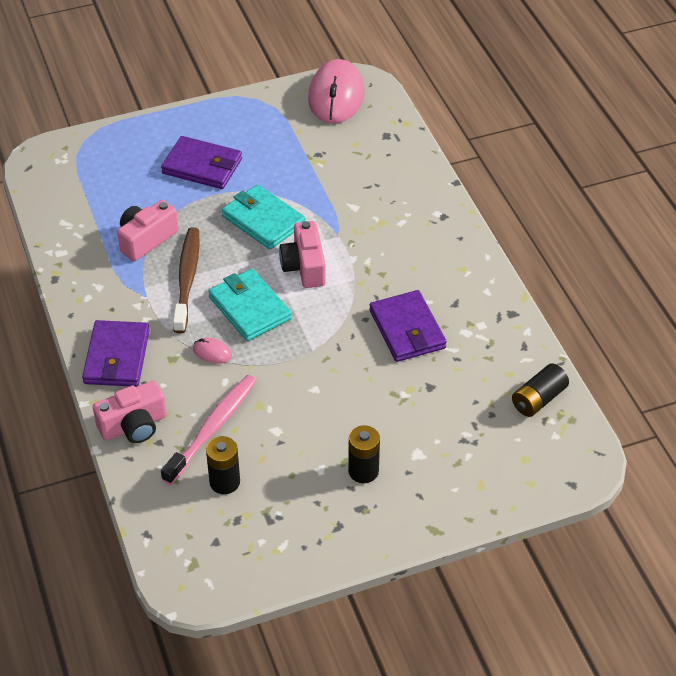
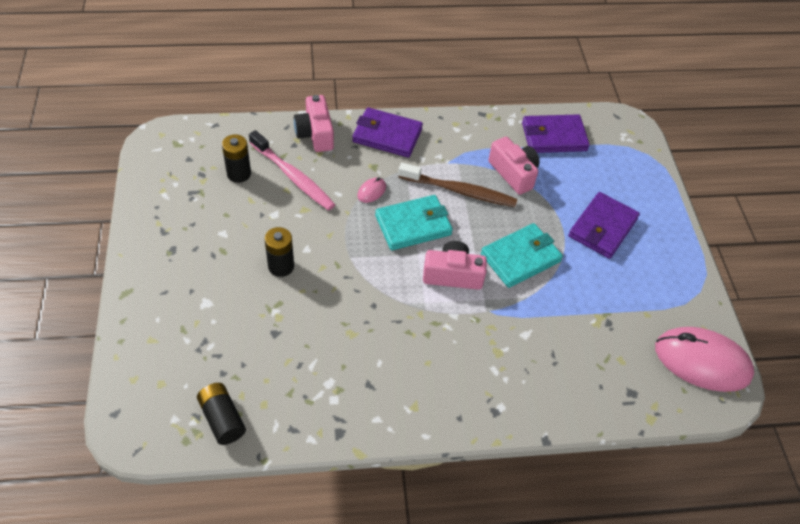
camera: 100 degrees right, 5 degrees up
(363, 471) = (207, 260): black battery -> black battery (281, 266)
(407, 329) = (349, 334): purple wallet -> purple wallet (554, 137)

